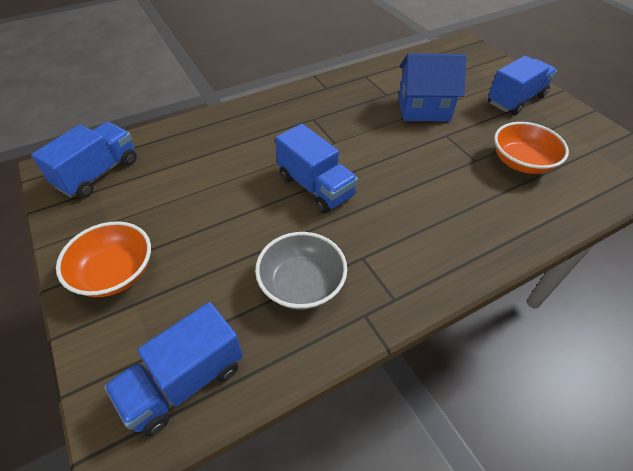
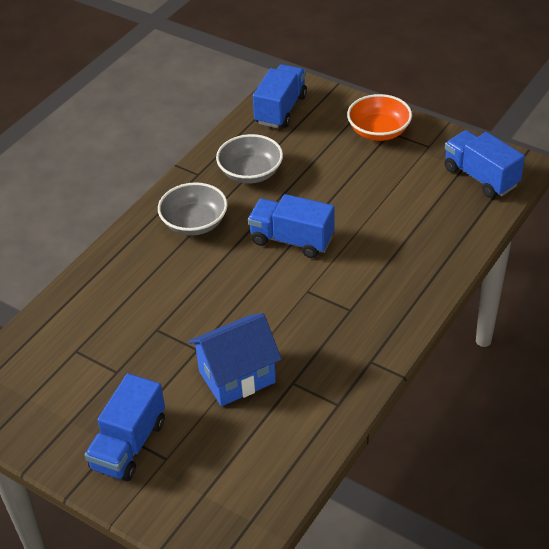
camera: 155 degrees right, 5 degrees down
(98, 173) = (480, 177): blue truck -> blue truck turned 135 degrees clockwise
(400, 245) = (194, 223): none -> grey bowl
(521, 162) = (108, 346): orange bowl -> none

